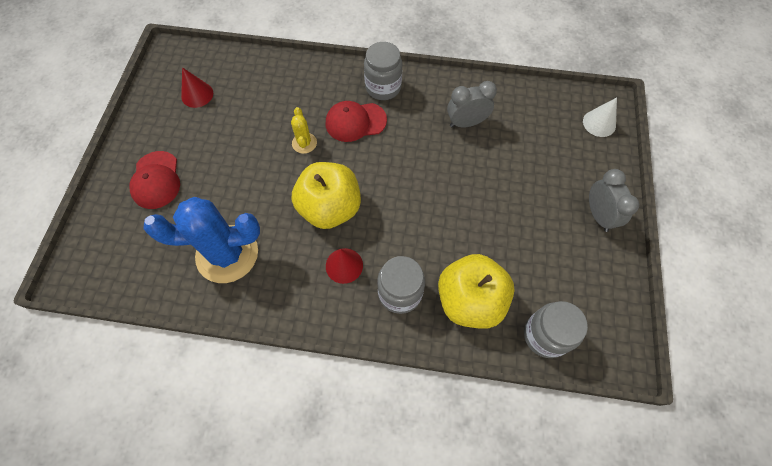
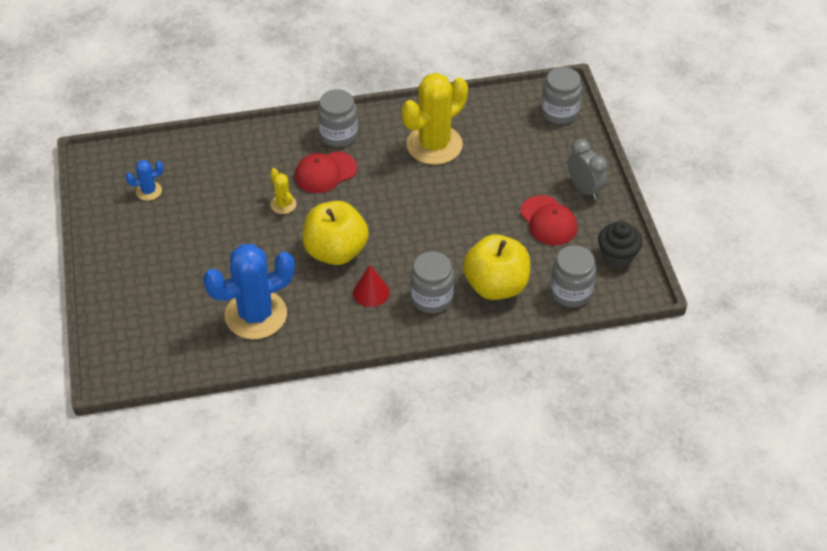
camera: 20 degrees left, 15 degrees down
(156, 180) = (150, 276): red cap -> red cap (548, 221)
(197, 94) = (149, 191): red cone -> blue cactus
(466, 123) = (434, 145): grey clock -> yellow cactus
(599, 123) = (559, 112): white cone -> grey jar
(609, 307) = (617, 256): none -> black cupcake

